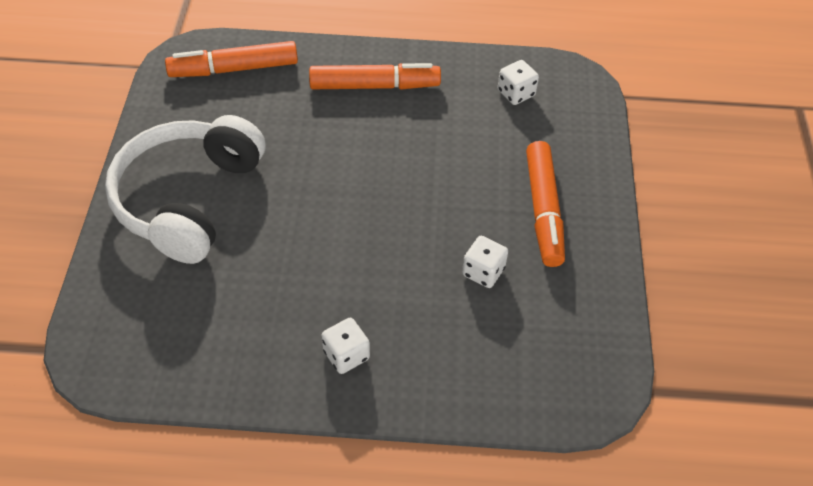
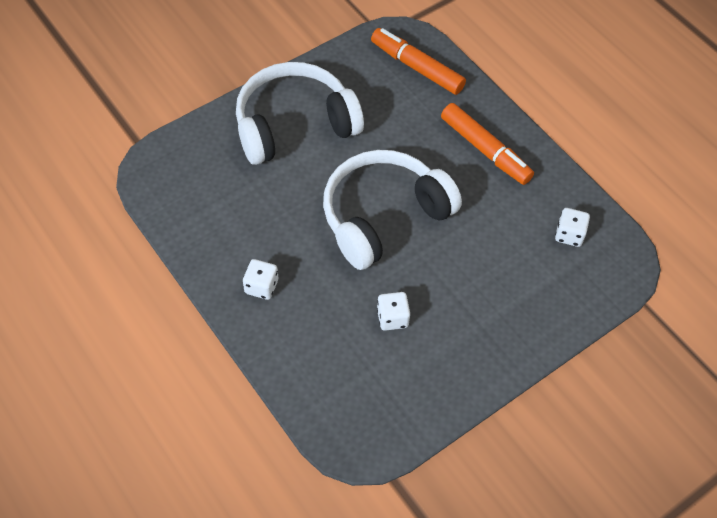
camera: 50 degrees right, 5 degrees up
(366, 203) = (383, 216): none -> white headphones
(543, 210) = (479, 320): orange marker -> none

